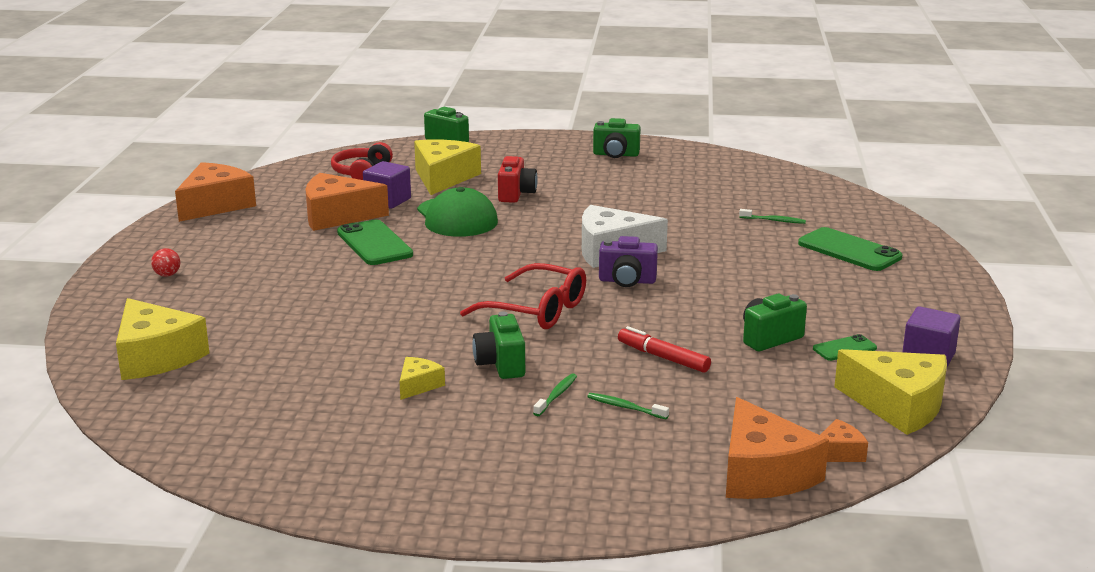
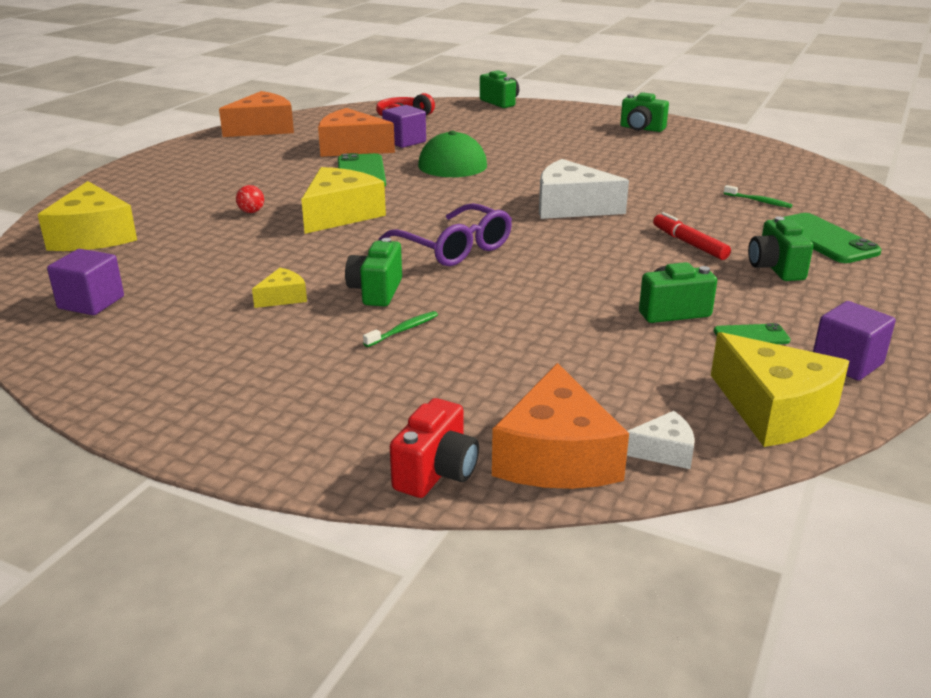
camera: 20 degrees right, 5 degrees up
(167, 275) = (171, 174): red ball -> red ball (251, 212)
(232, 423) = (91, 302): none -> purple cube
(443, 178) = (468, 130): yellow cheese -> yellow cheese (340, 214)
(516, 194) = (521, 149): red camera -> red camera (436, 473)
(536, 310) = (453, 248): red glasses -> purple glasses
(625, 407) = (462, 355): green toothbrush -> none
(627, 281) = (564, 235): purple camera -> none
(663, 357) = (542, 312): red marker -> red marker (689, 244)
(827, 285) = (775, 268): none -> green camera
(838, 453) = (664, 451): orange cheese -> white cheese

